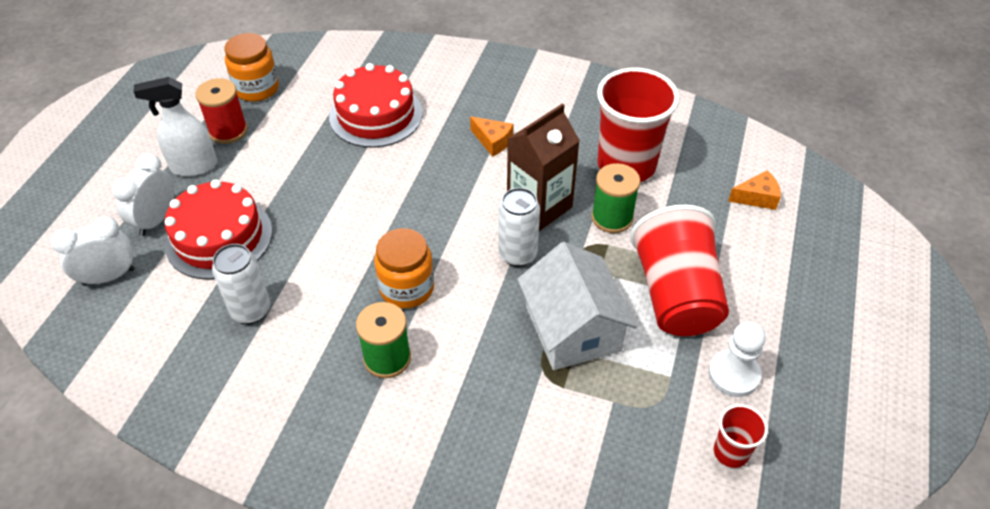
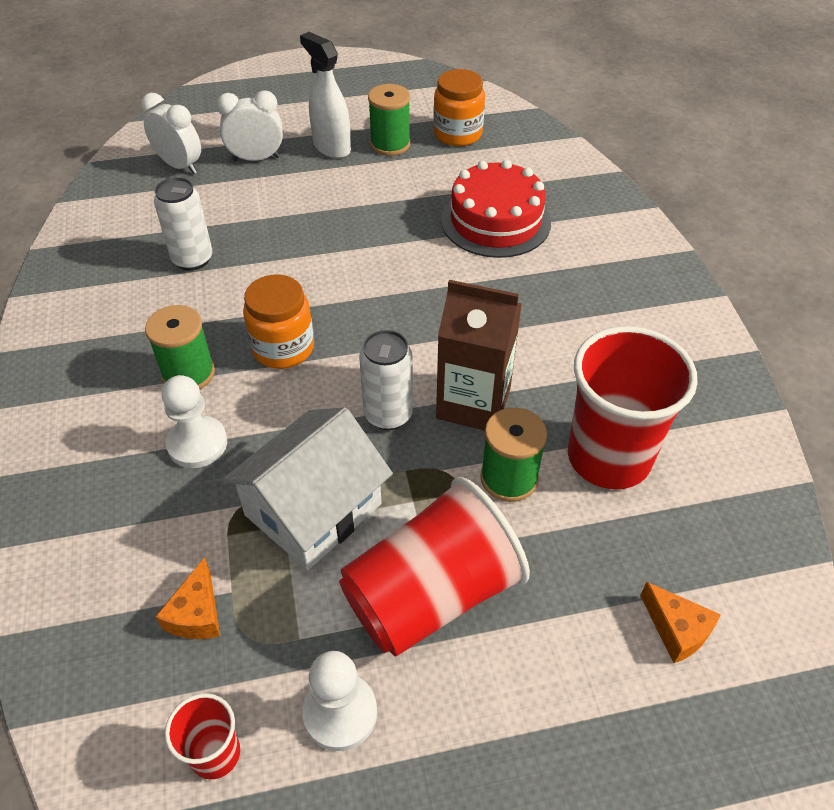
camera: 60 degrees right, 0 degrees up
(219, 237) = (262, 201): red cake -> none
(228, 131) = (390, 144): red spool -> green spool
(466, 377) = (197, 444): none -> white pawn
(493, 141) = (538, 322): orange cheese -> orange cheese (197, 614)

